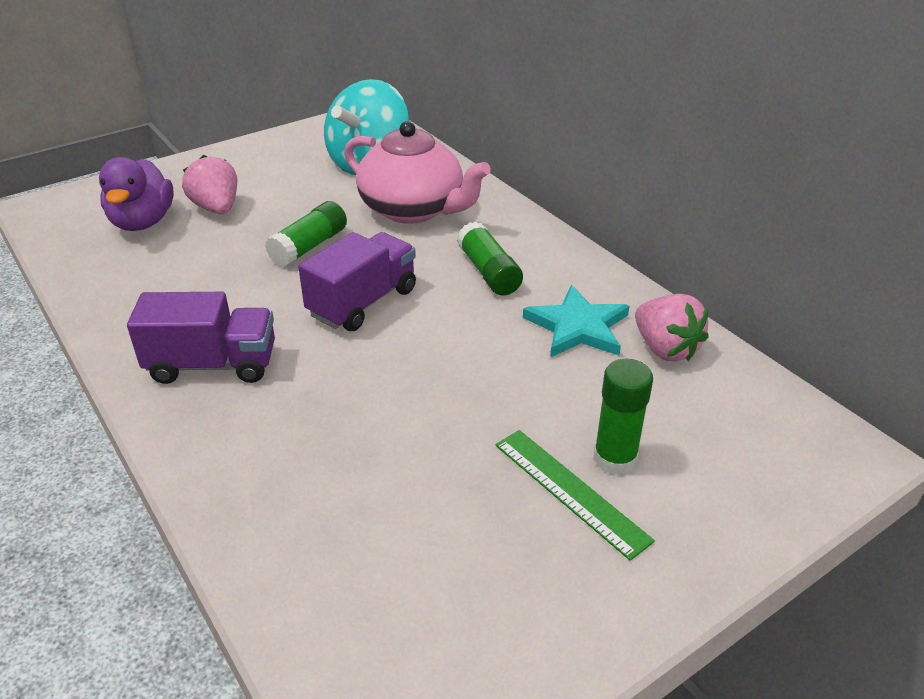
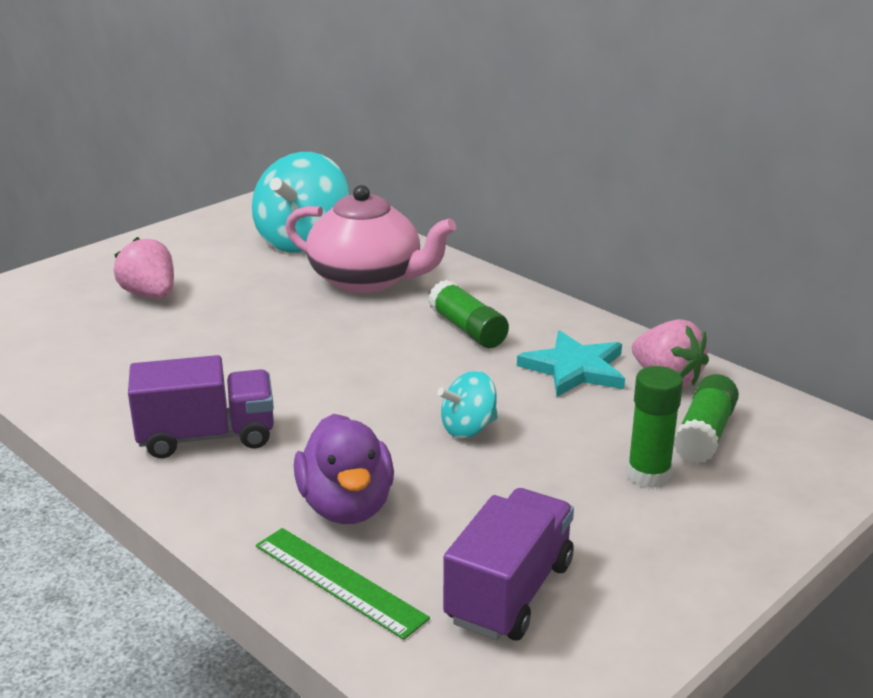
camera: 10 degrees left, 10 degrees down
(143, 222) = (71, 315): purple duck -> purple duck (346, 506)
(309, 246) = (268, 322): green glue stick -> green glue stick (704, 434)
(363, 302) = (346, 367): purple truck -> purple truck (509, 592)
(455, 383) = (468, 428): none -> turquoise spinning top
(570, 491) = (615, 505): green ruler -> green ruler (339, 581)

